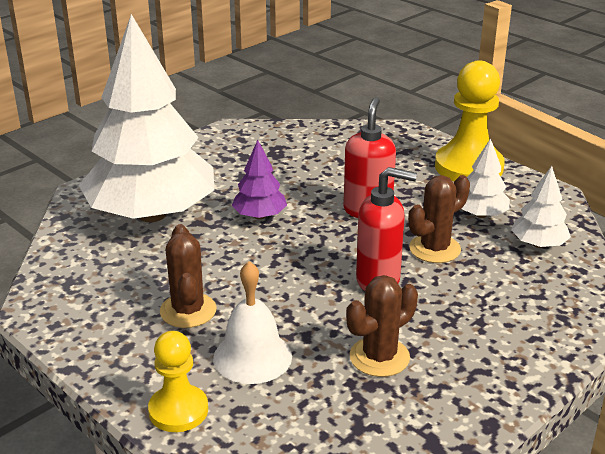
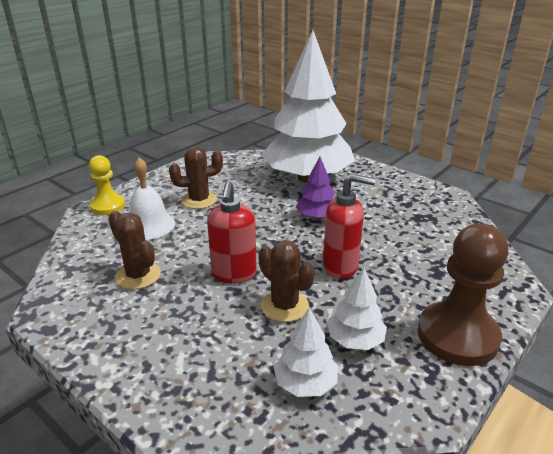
camera: 85 degrees right, 0 degrees up
(468, 167) = (457, 336): yellow pawn -> brown pawn

